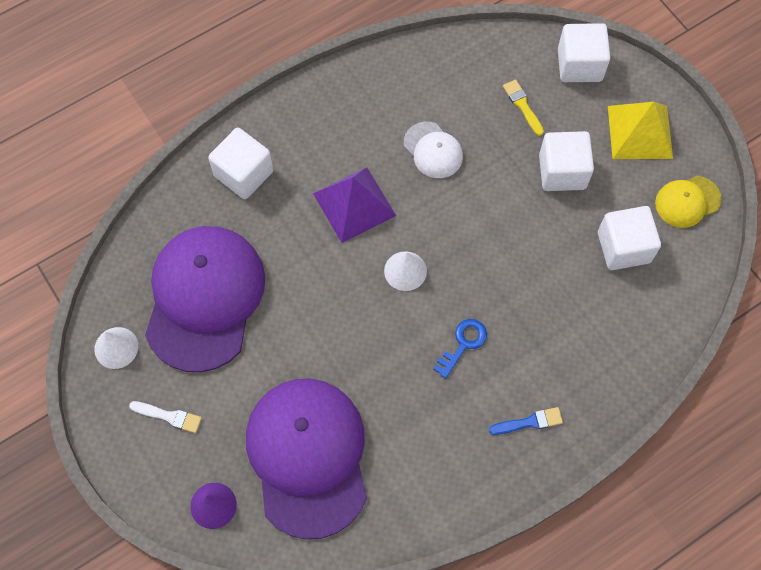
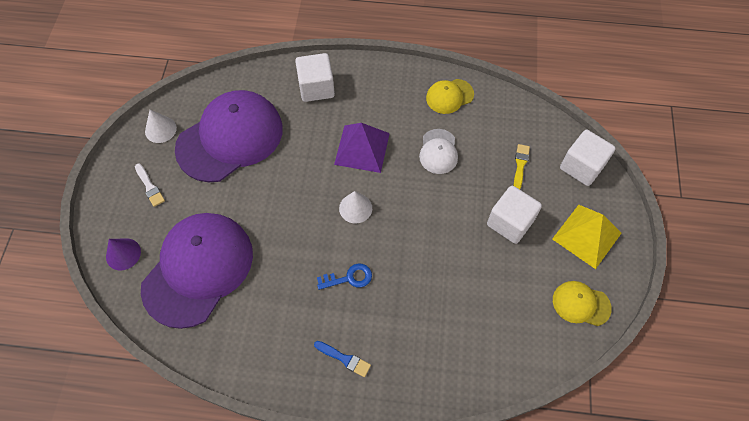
camera: 40 degrees right, 5 degrees down
(391, 82) = (449, 96): none -> yellow cap
(623, 247) = (508, 299): white cube -> none

